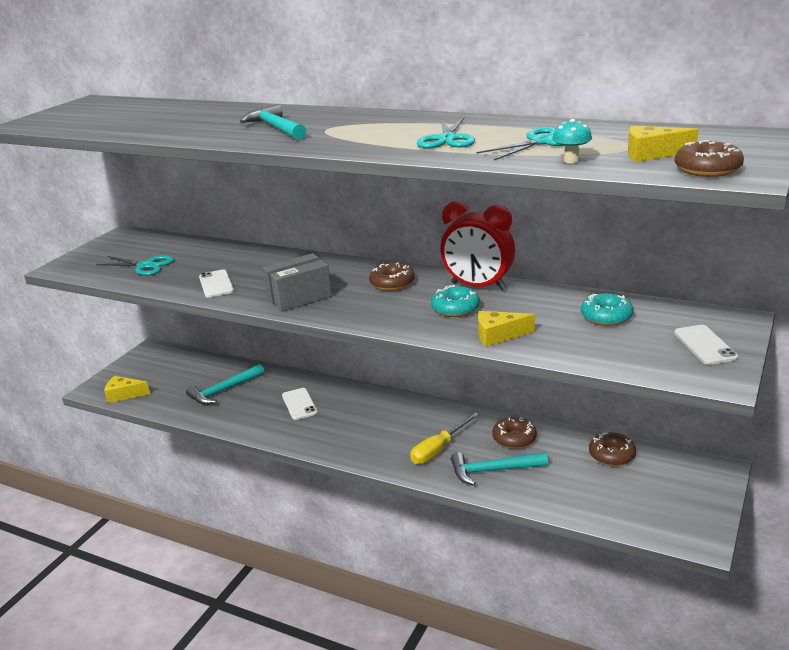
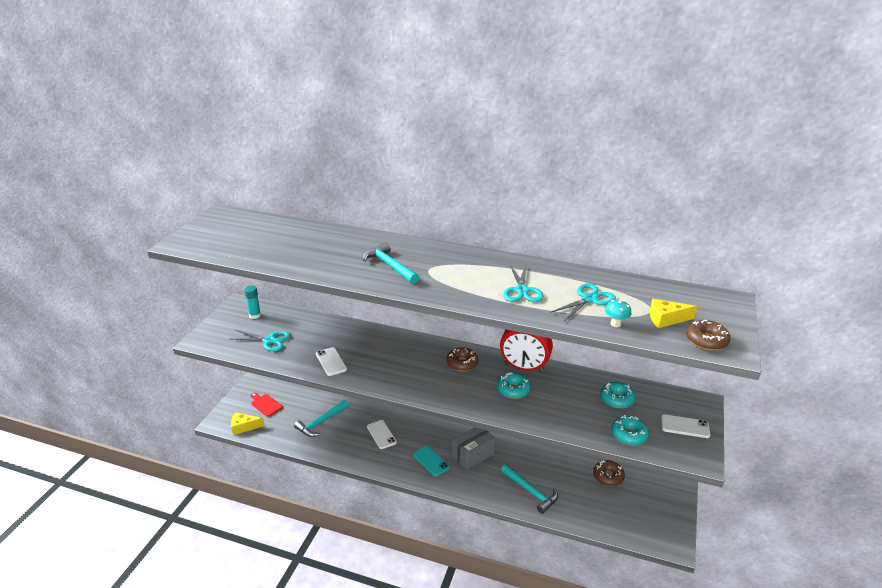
camera: 10 degrees left, 5 degrees up
(138, 243) = (255, 315): none -> turquoise glue stick
(158, 372) = (265, 404): none -> red cutting board
(299, 297) = (398, 377): grey box -> grey box (472, 455)
(359, 433) = (431, 461): none -> turquoise phone
(438, 449) = (490, 474): yellow screwdriver -> none
(493, 471) = (531, 492): turquoise hammer -> turquoise hammer turned 120 degrees counterclockwise
(498, 335) = (549, 416): yellow cheese -> none
(514, 439) = (540, 463): brown donut -> none
(614, 354) = (629, 435): none -> turquoise donut
(705, 345) = (685, 426): white phone -> white phone turned 60 degrees counterclockwise

